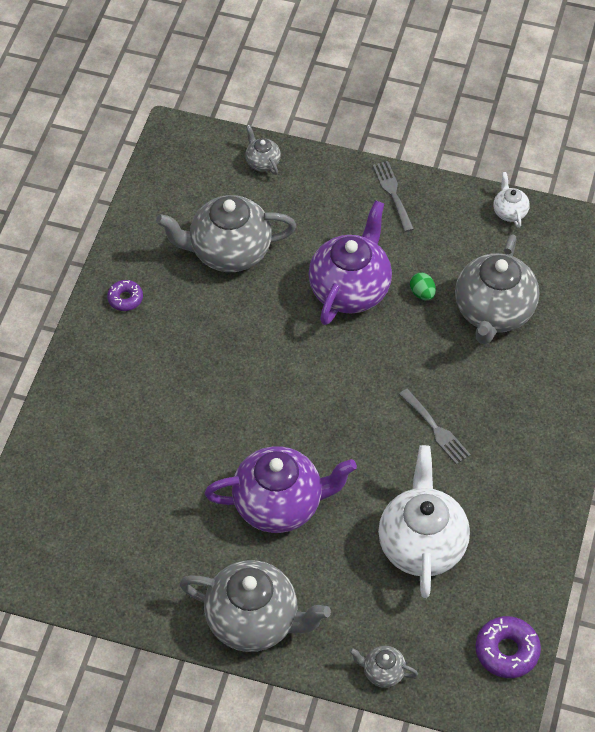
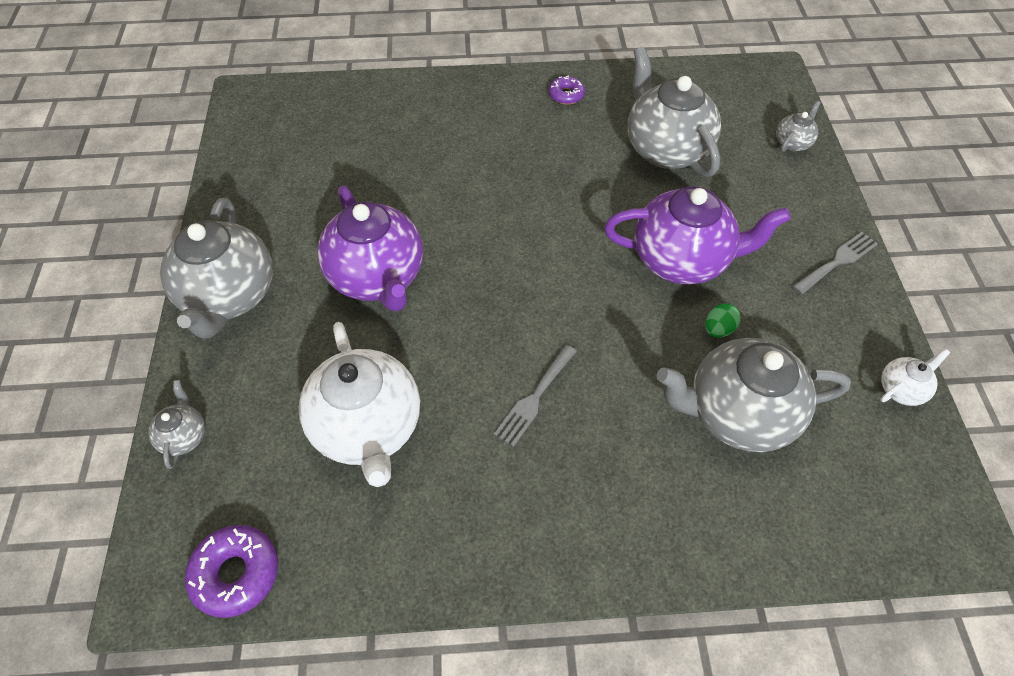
camera: 70 degrees right, 0 degrees up
(421, 544) = (368, 428): white teapot -> white teapot turned 90 degrees clockwise

